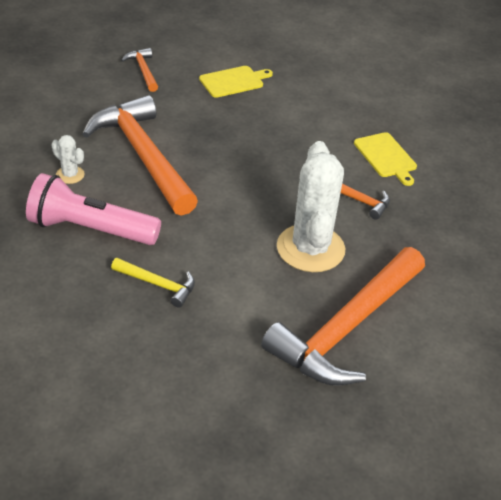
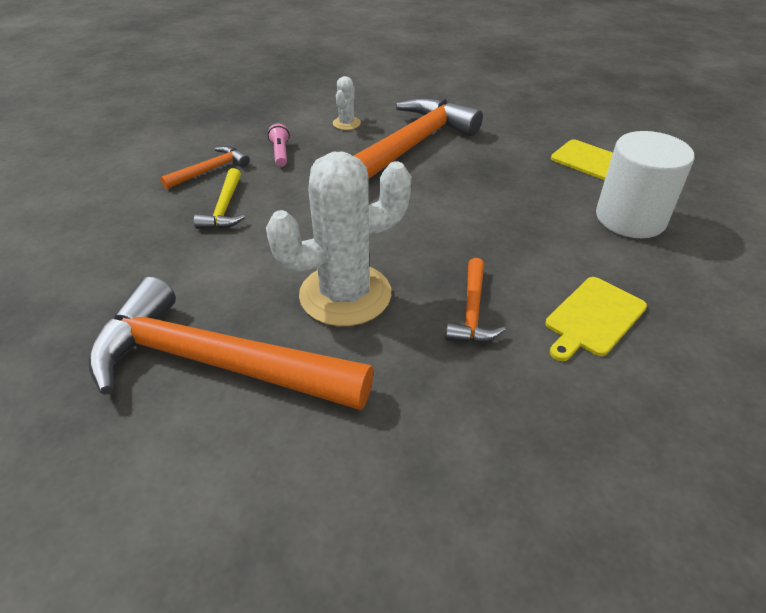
camera: 70 degrees right, 0 degrees up
(90, 229) = (280, 153): pink flashlight -> pink flashlight, size x0.41
(143, 71) = (541, 112): orange hammer -> orange hammer (210, 170)
(305, 99) = (630, 218): none -> white cylinder

